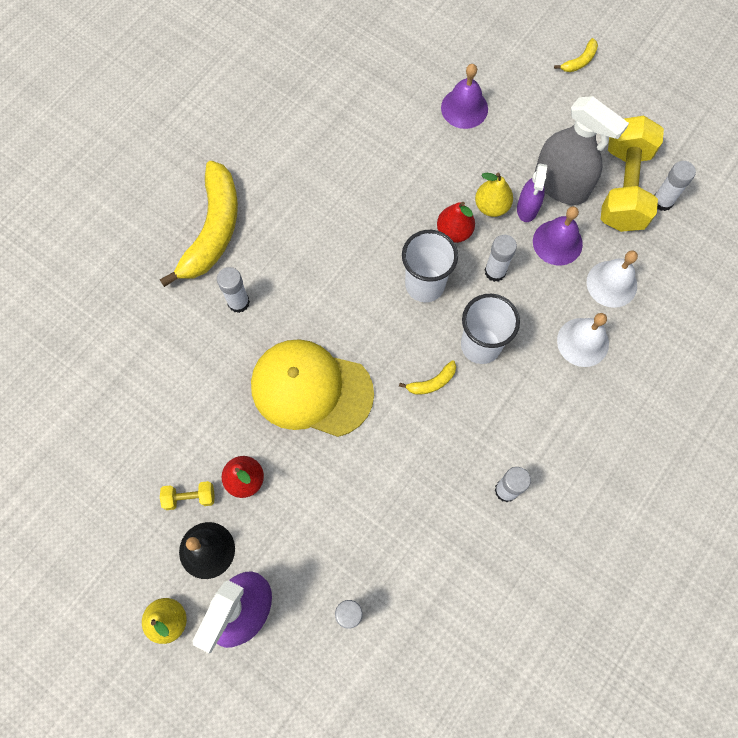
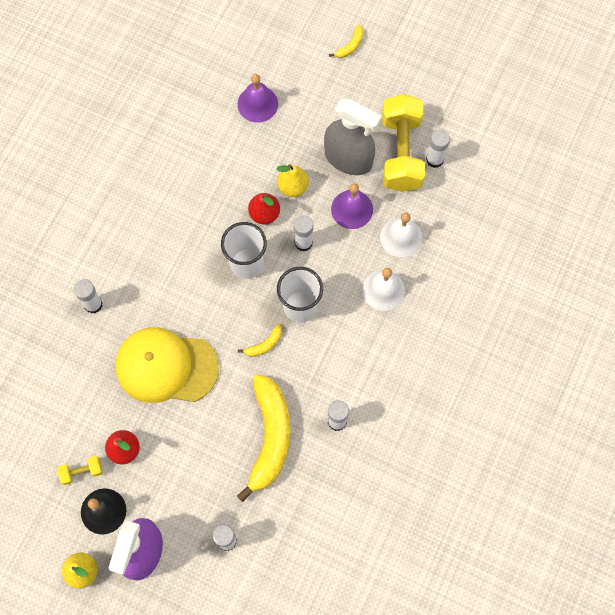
camera: 10 degrees left, 0 degrees up
(213, 230) = (60, 246): yellow banana -> yellow banana (269, 437)
(527, 208) = (323, 183): purple spray bottle -> none

